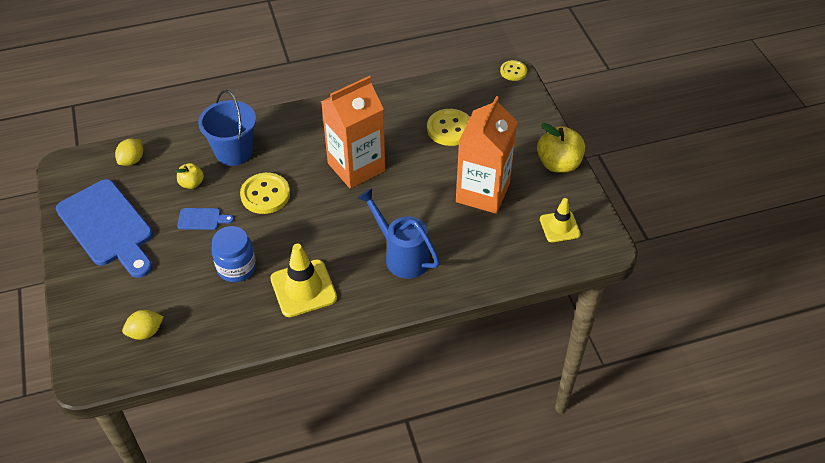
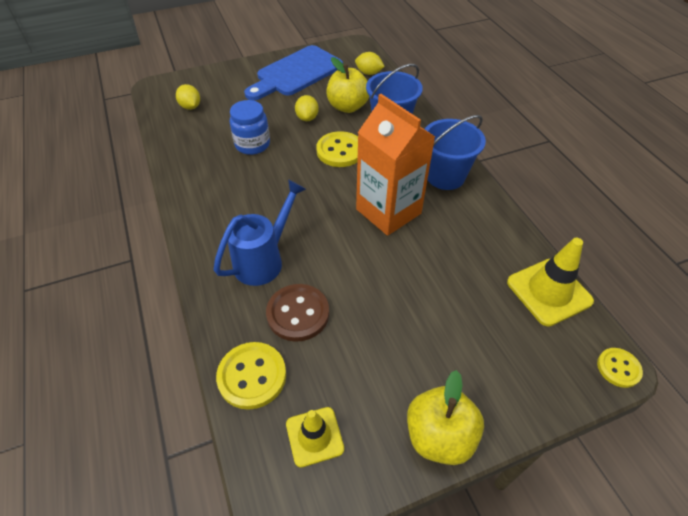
camera: 85 degrees right, 0 degrees up
(192, 183) = (347, 107): yellow apple -> yellow apple, size x1.81
(202, 219) = (307, 118): blue cutting board -> yellow lemon
(303, 288) = (226, 189): yellow traffic cone -> yellow traffic cone (549, 292)
(319, 123) = (445, 176): none -> blue bucket
(450, 129) = (472, 294): yellow button -> yellow button (252, 376)
(460, 233) = (298, 313): none -> brown button
(482, 192) = (367, 335): orange carton -> none

